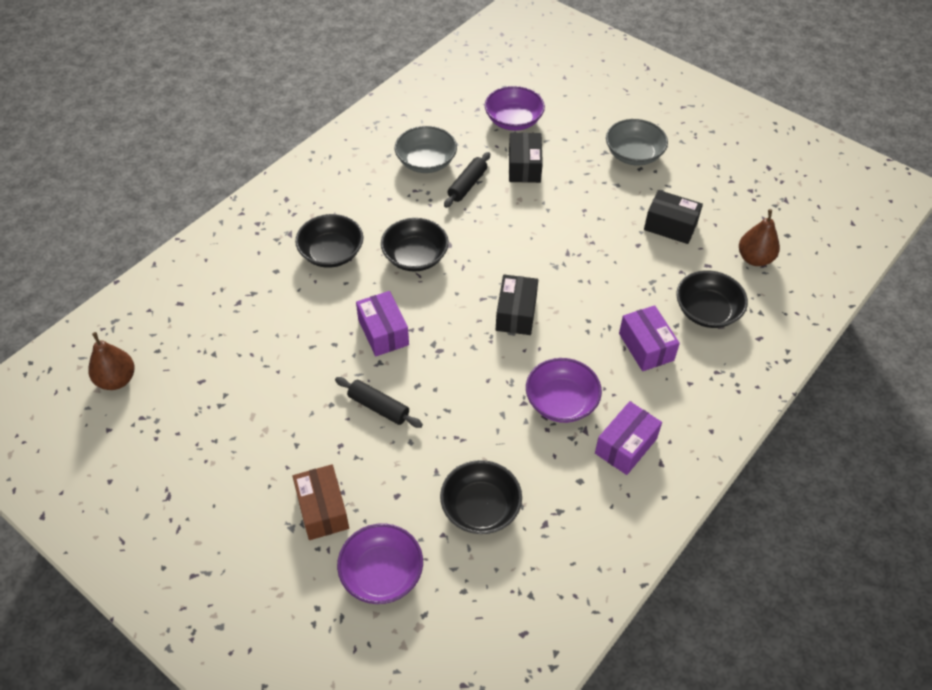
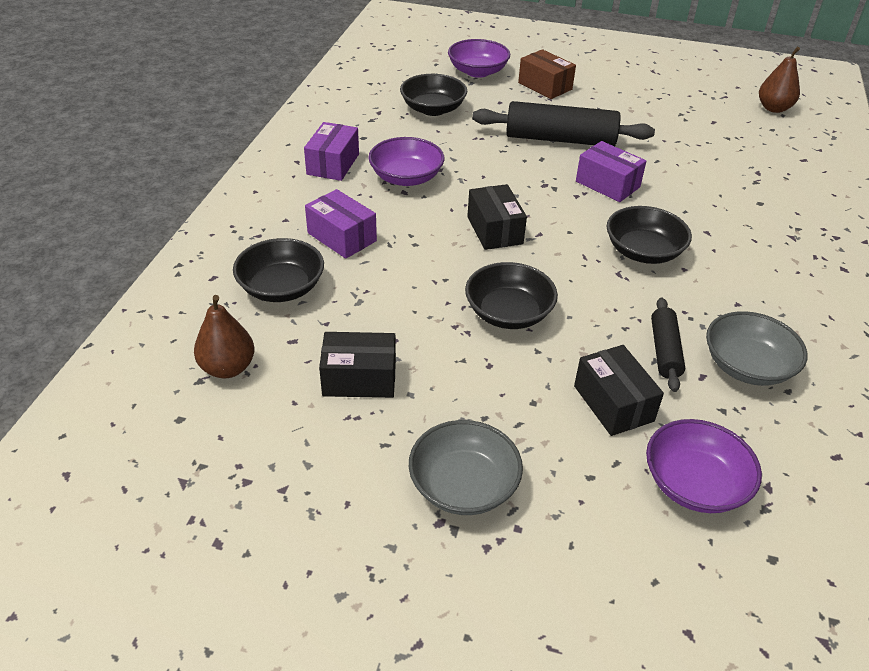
camera: 155 degrees right, 10 degrees down
(331, 253) = (729, 231): black bowl -> black bowl (508, 313)
(379, 407) = (560, 139): black rolling pin -> black rolling pin, size x1.86

